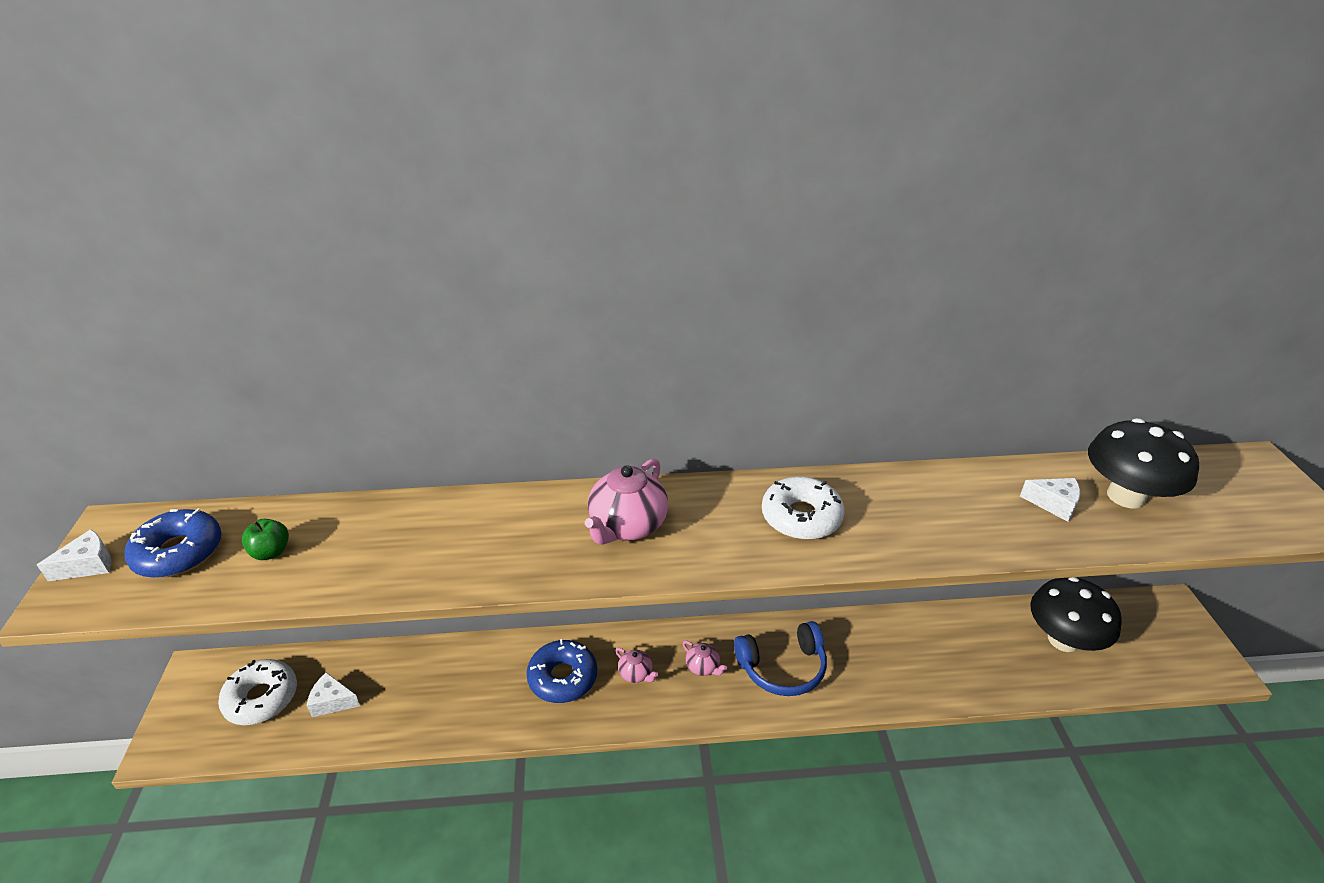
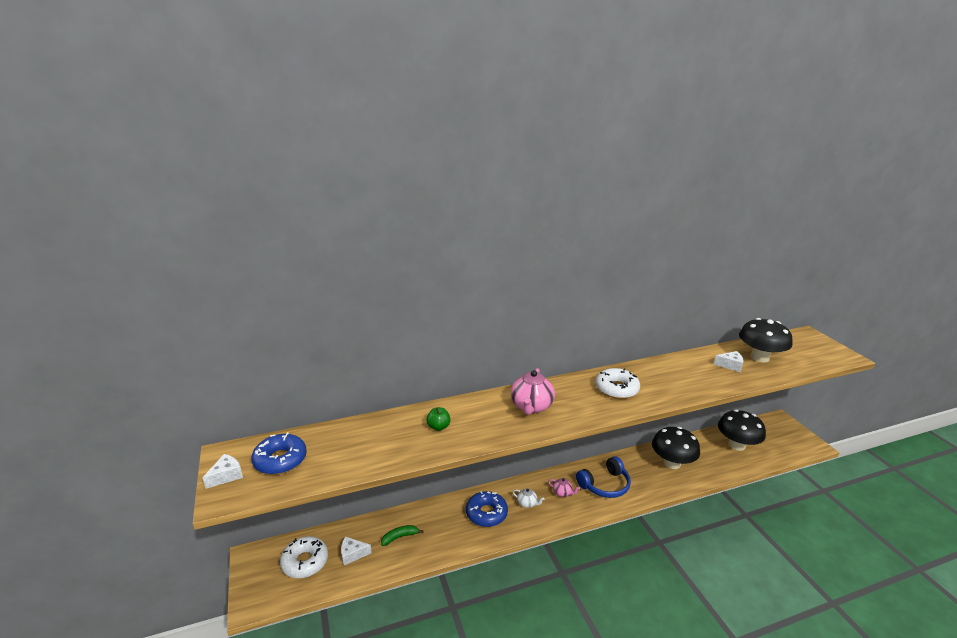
camera: 15 degrees left, 10 degrees down
(271, 552) = (338, 450): green apple -> green apple (438, 427)
(413, 688) = (399, 537): none -> green banana
(636, 674) = (527, 503): pink teapot -> white teapot
(922, 651) = (672, 463): none -> black mushroom

